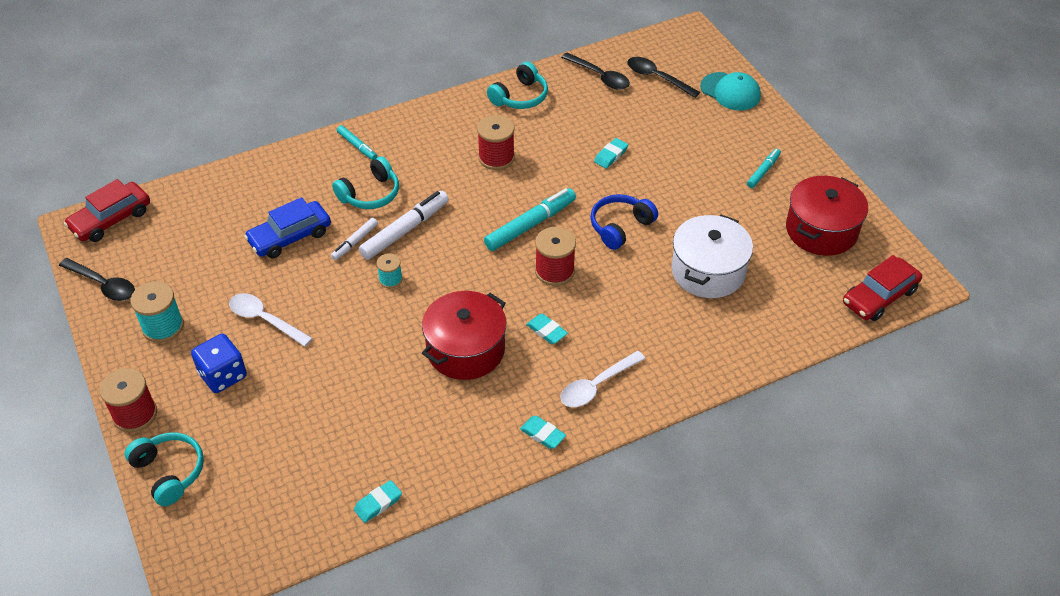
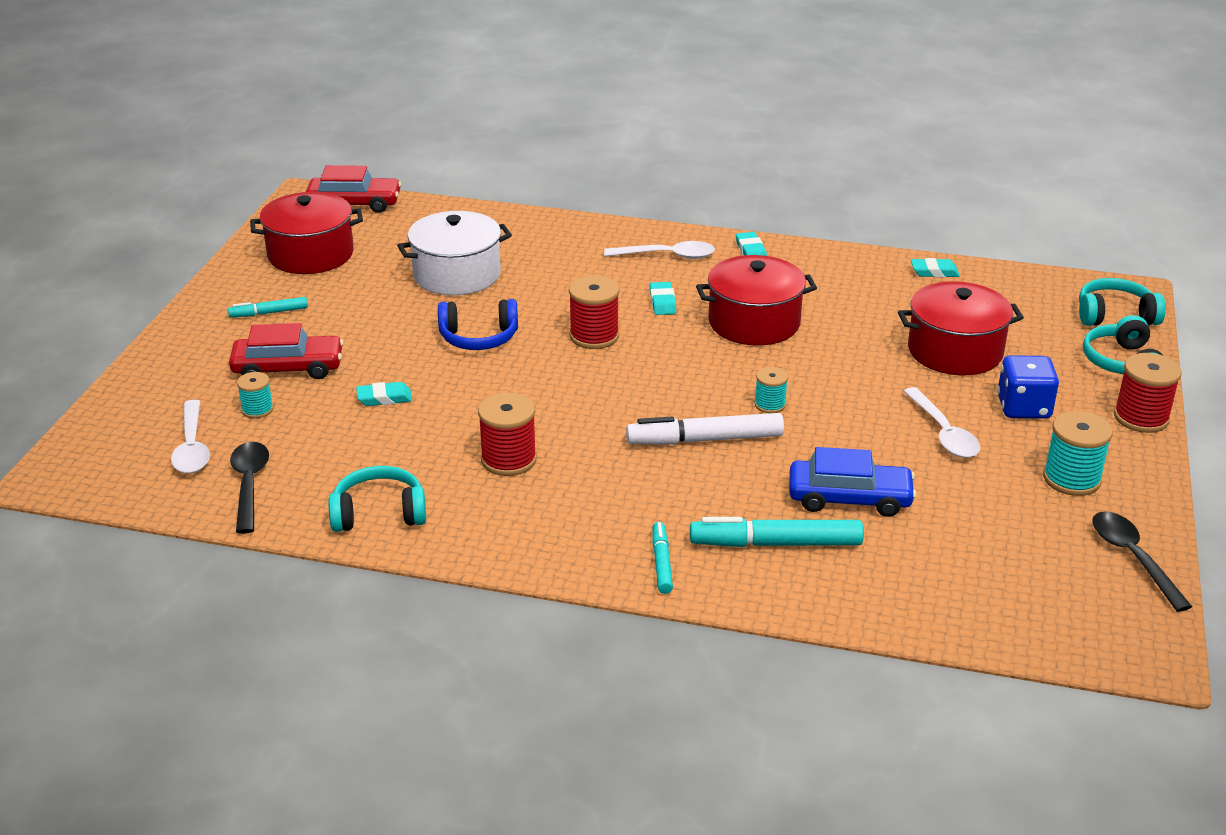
camera: 140 degrees left, 15 degrees down
(111, 219) = (1089, 639): red car -> red car (288, 368)
(303, 407) = (955, 351): none -> red pot
(355, 242) = (775, 456): white marker -> none
(370, 194) = (705, 496): turquoise headphones -> turquoise headphones (1115, 315)
(530, 225) = (564, 381): turquoise marker -> turquoise marker (775, 543)
(657, 78) = (192, 447): black spoon -> white spoon
(662, 112) = (257, 410): none -> turquoise spool
(730, 91) = (150, 391): turquoise cap -> none

